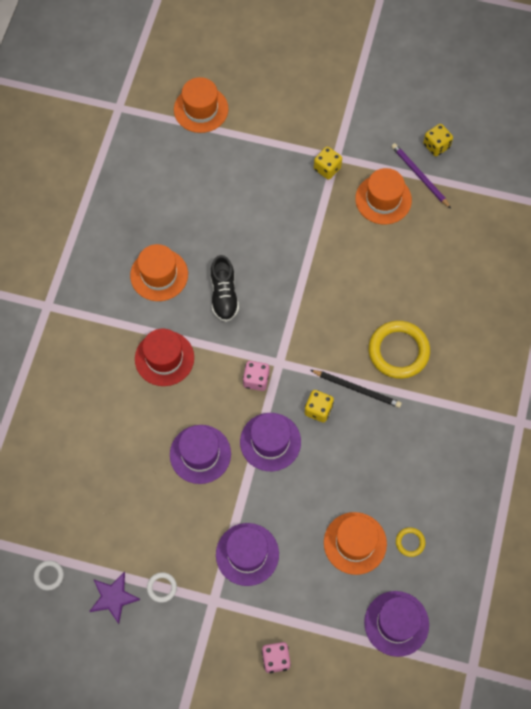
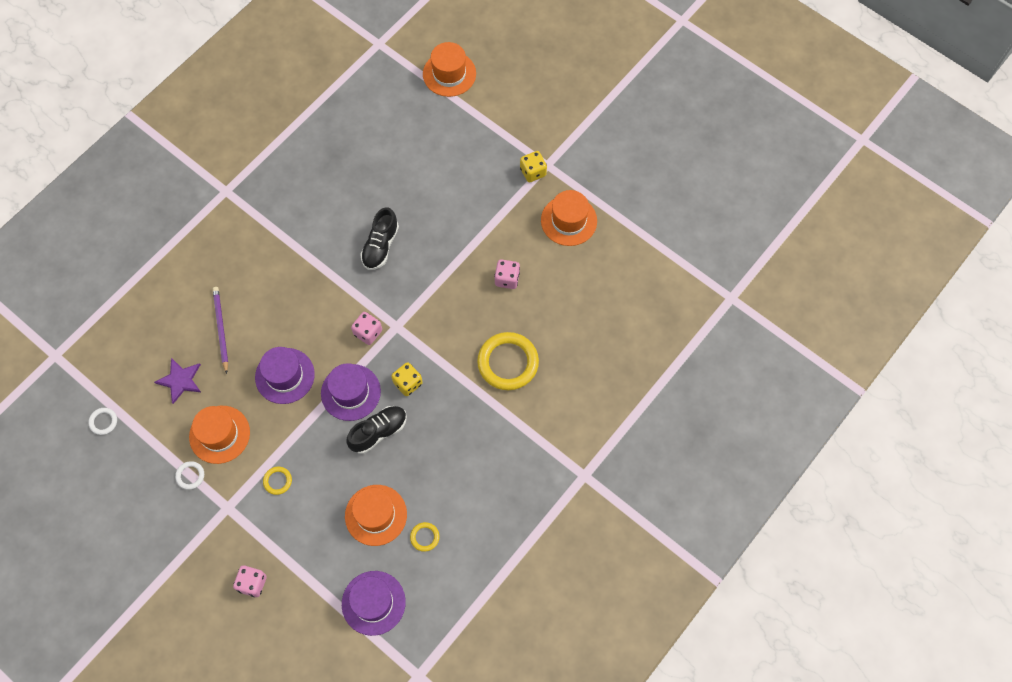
camera: 25 degrees right, 0 degrees up
(113, 597) = (146, 465): purple star -> purple star (180, 380)
(159, 275) = (334, 204): orange hat -> orange hat (219, 434)
(164, 358) = (299, 279): red hat -> none
(247, 554) = (277, 481): purple hat -> yellow ring
(316, 466) = (378, 432): none -> black shoe
(356, 276) = (507, 279): none -> pink dice
(357, 389) = (452, 380): black pencil -> none
(419, 176) = (614, 213): purple pencil -> purple pencil (221, 329)
(436, 146) = (644, 192): yellow dice -> none

